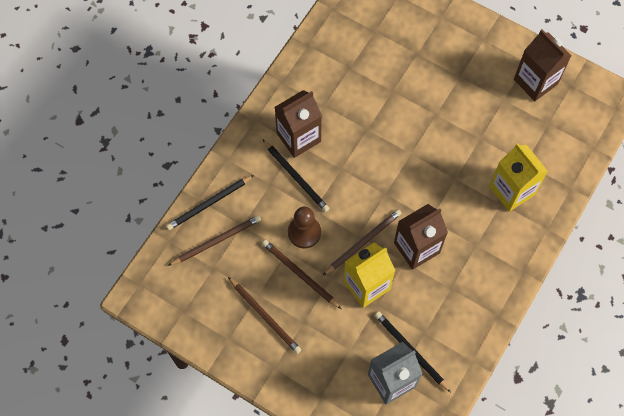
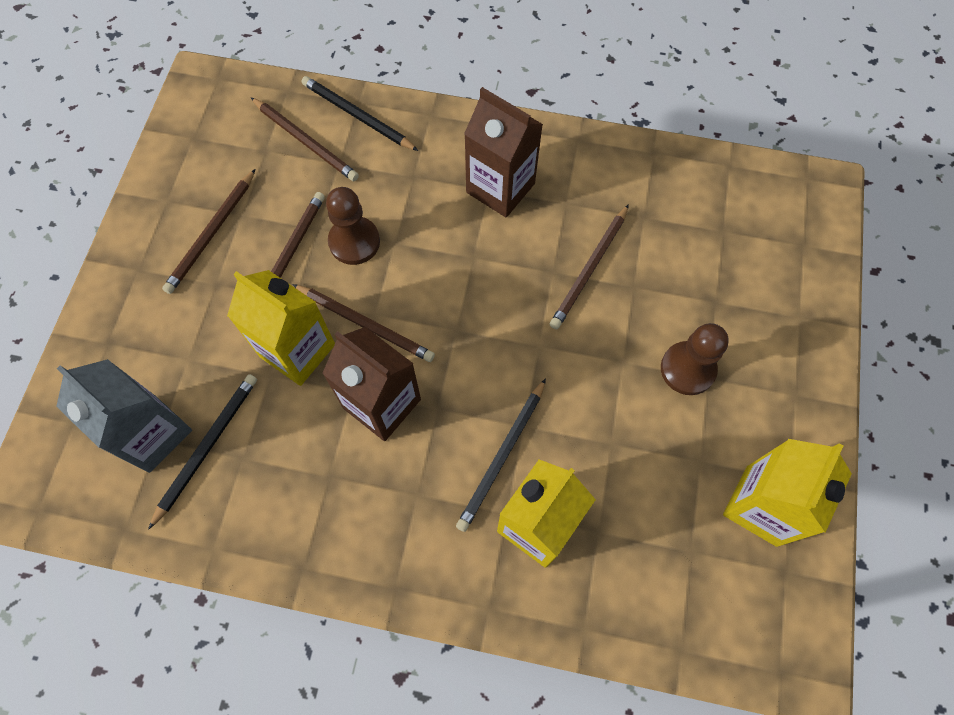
camera: 70 degrees right, 0 degrees up
(296, 177) = (437, 204): black pencil -> black pencil (502, 456)
(372, 109) = (590, 268): none -> brown pencil
(451, 84) = (687, 369): none -> brown pawn
(535, 82) = (761, 505): brown carton -> yellow carton

